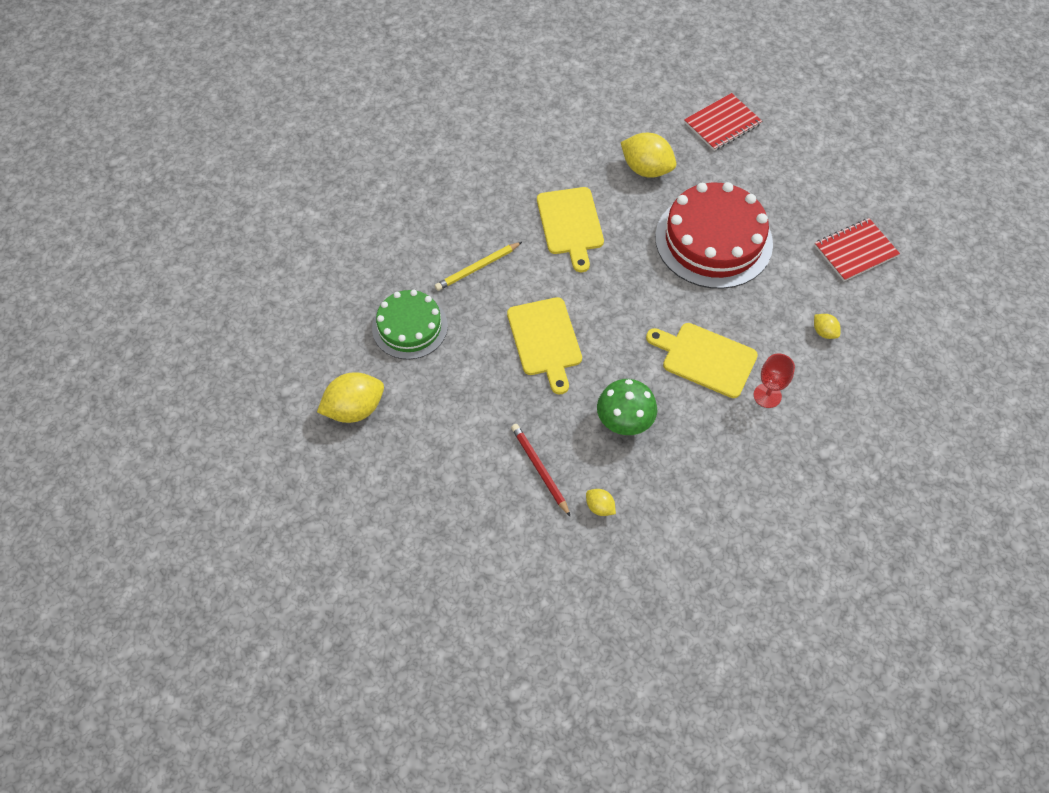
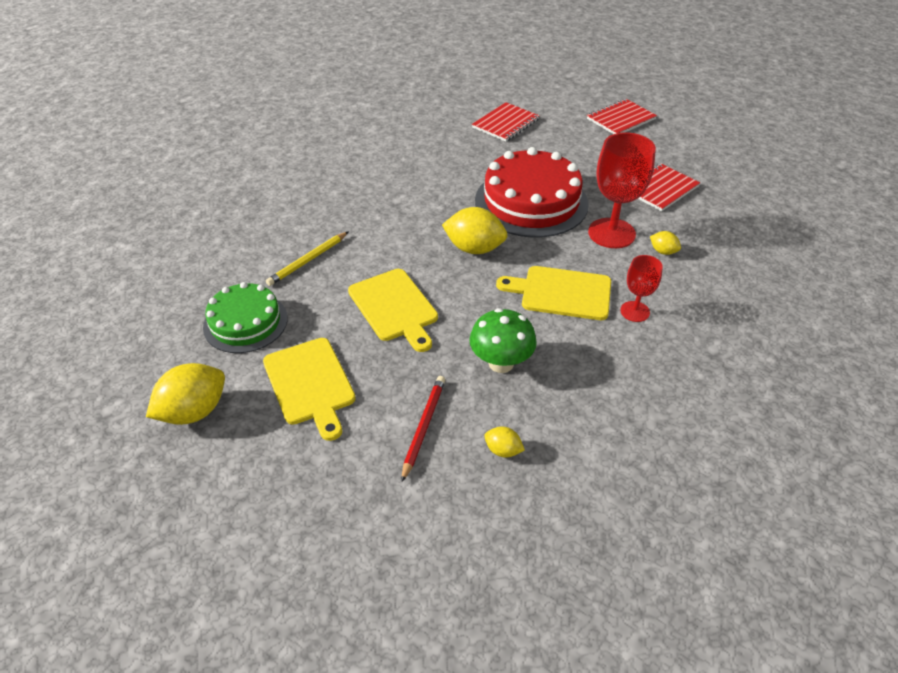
camera: 15 degrees left, 15 degrees down
(540, 469) = (423, 427): red pencil -> red pencil turned 60 degrees clockwise
(570, 224) = (392, 212): yellow cutting board -> yellow cutting board (310, 384)
(646, 169) = (450, 163): yellow lemon -> yellow lemon (474, 249)
(781, 298) = (611, 233): none -> red goblet
(853, 142) = (621, 119): none -> red notebook

